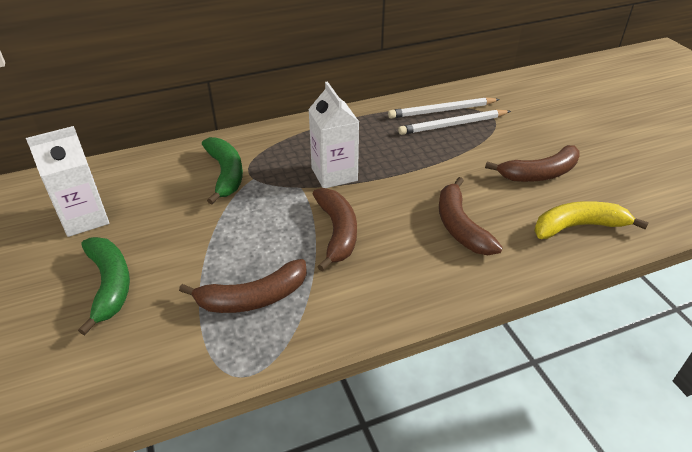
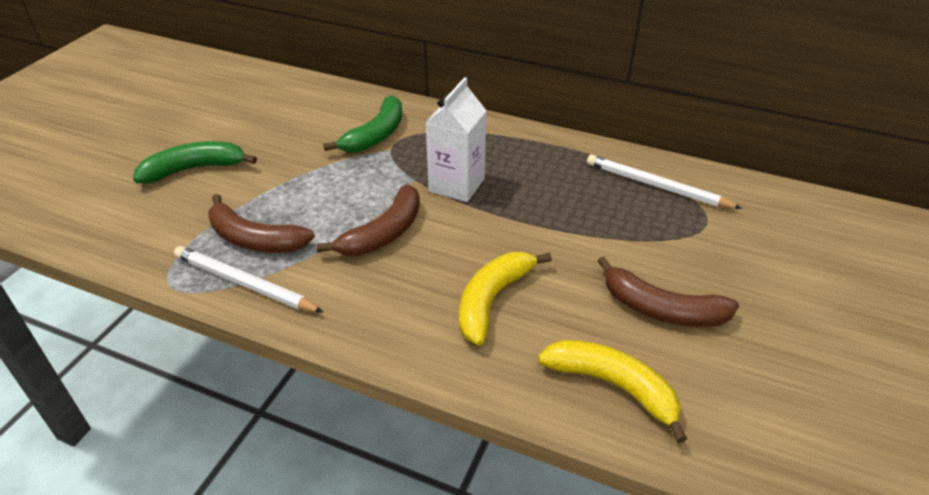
camera: 45 degrees right, 0 degrees up
(85, 218) = (245, 114): white carton -> none
(110, 285) = (194, 169): green banana -> green banana turned 135 degrees counterclockwise
(453, 125) = (645, 206): white pencil -> white pencil (245, 283)
(460, 226) = (492, 300): brown banana -> yellow banana

